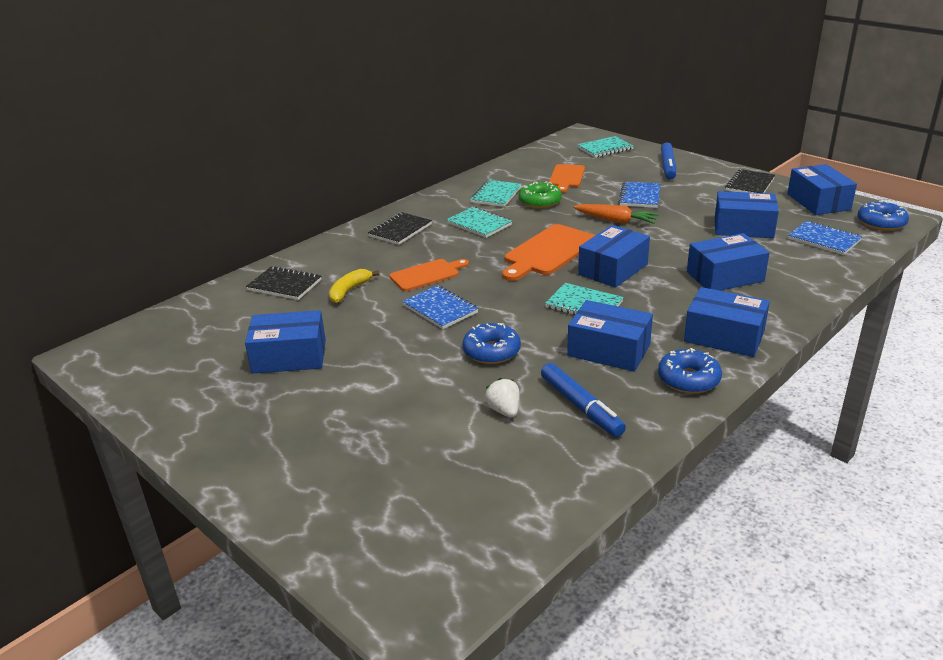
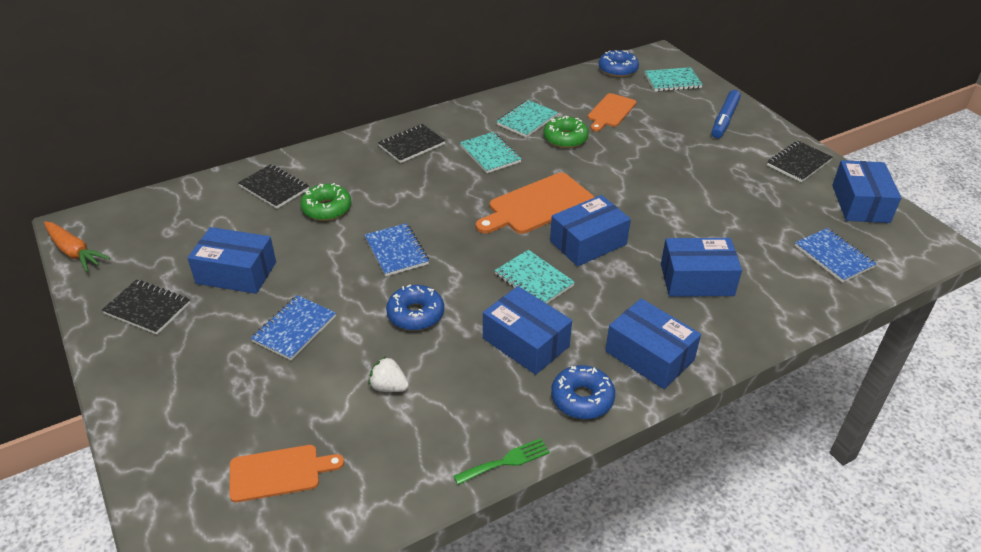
camera: 15 degrees right, 10 degrees up
(212, 403) = (147, 308): none -> black notebook
(349, 291) = (327, 209): yellow banana -> green donut
(427, 274) = (407, 206): orange cutting board -> orange cutting board (279, 472)
(504, 410) = (389, 387): white strawberry -> white strawberry turned 60 degrees counterclockwise
(581, 407) = (461, 402): blue marker -> none
(615, 221) = (627, 180): orange carrot -> orange carrot (74, 252)
(640, 196) = (671, 154): blue notebook -> blue notebook (294, 329)
(654, 440) = (506, 461): none -> green fork
(743, 227) = (756, 220): blue box -> none
(881, 223) = (913, 249): blue donut -> blue donut (618, 70)

